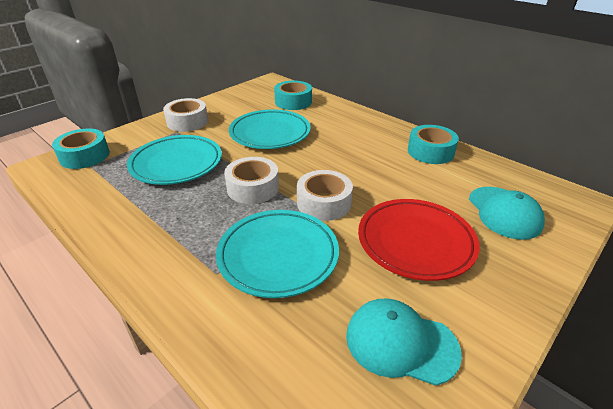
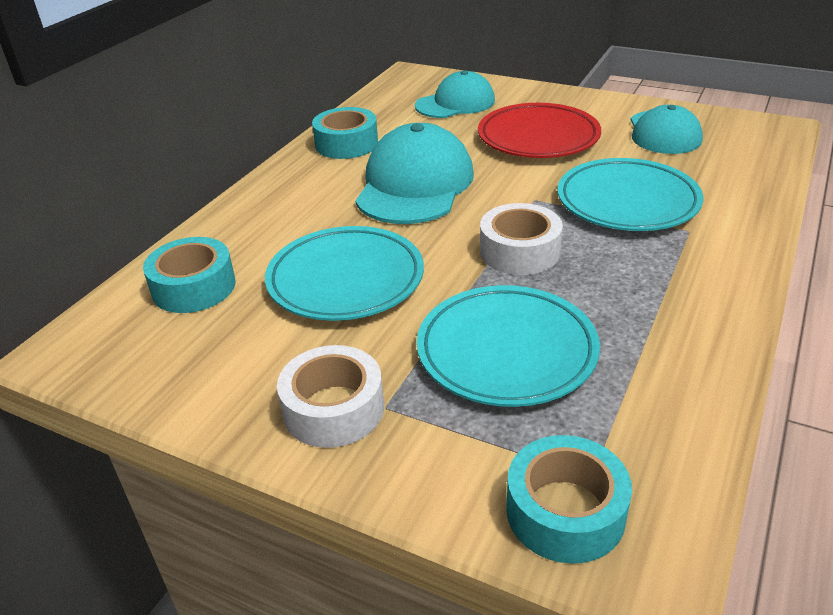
camera: 105 degrees left, 0 degrees up
(324, 203) = (512, 193): white tape -> none
(358, 167) = (415, 185): none -> turquoise cap

